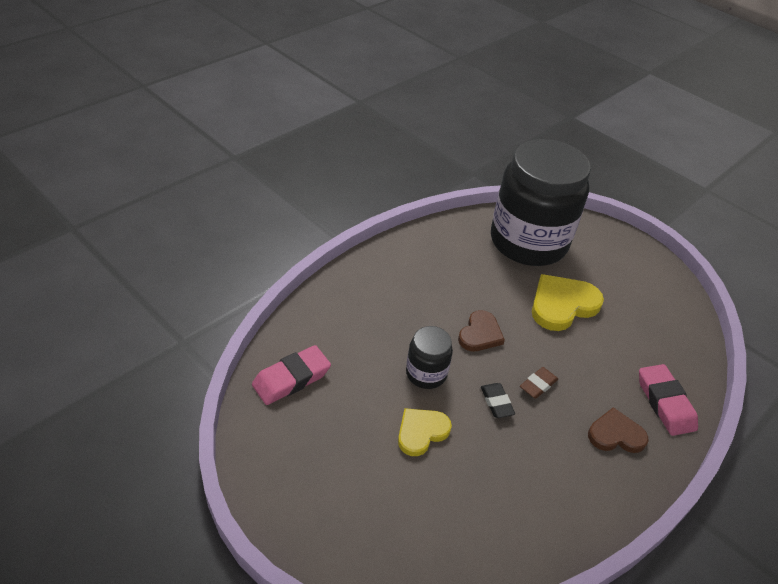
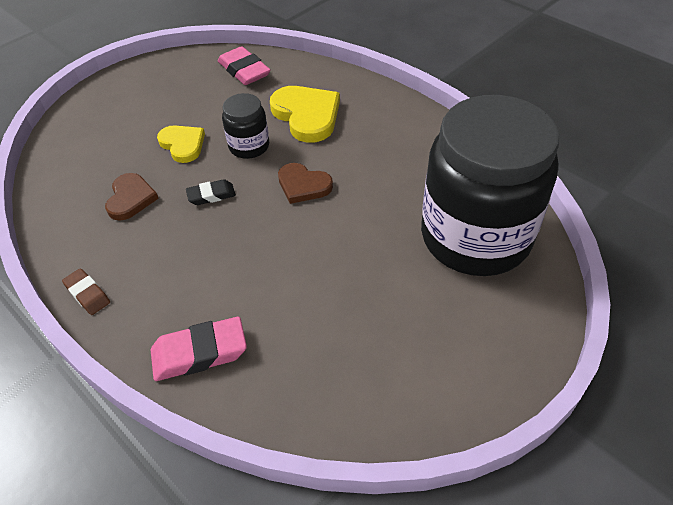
camera: 95 degrees right, 5 degrees up
(538, 385) = (232, 229): brown eraser -> brown eraser (87, 294)
(562, 305) = (360, 263): yellow heart -> yellow heart (307, 115)
(616, 434) = (160, 292): brown heart -> brown heart (131, 198)

